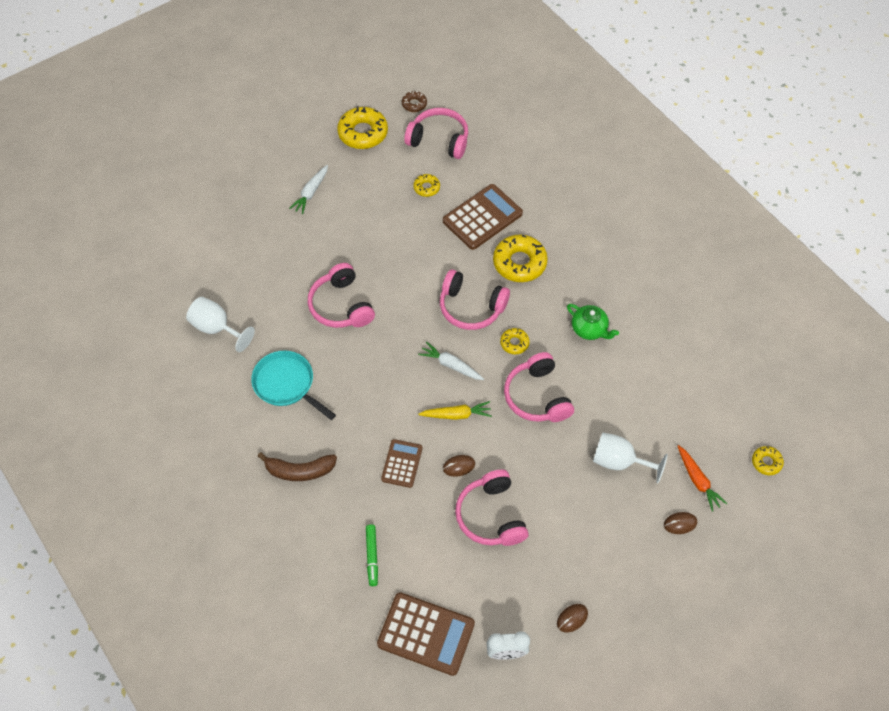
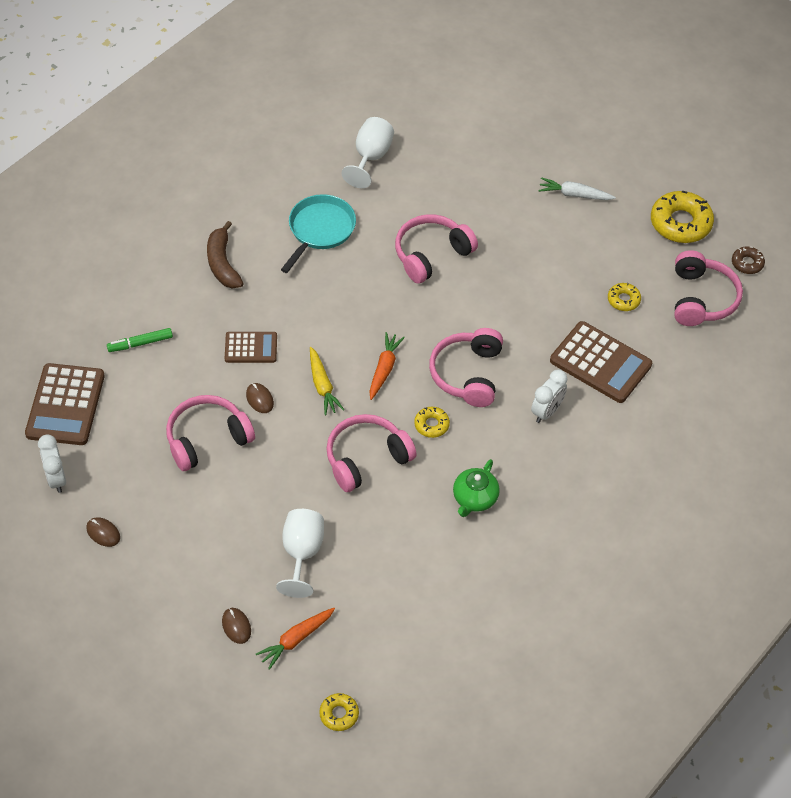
camera: 75 degrees right, 5 degrees down
(451, 365) = (384, 369): white carrot -> orange carrot
(519, 263) = (547, 411): yellow donut -> white clock

